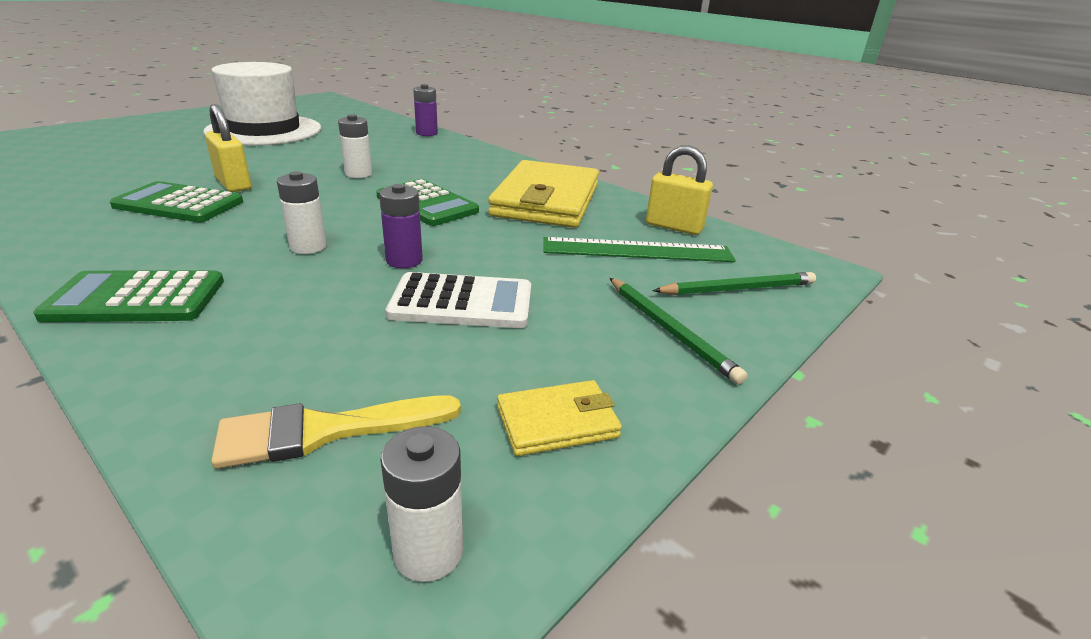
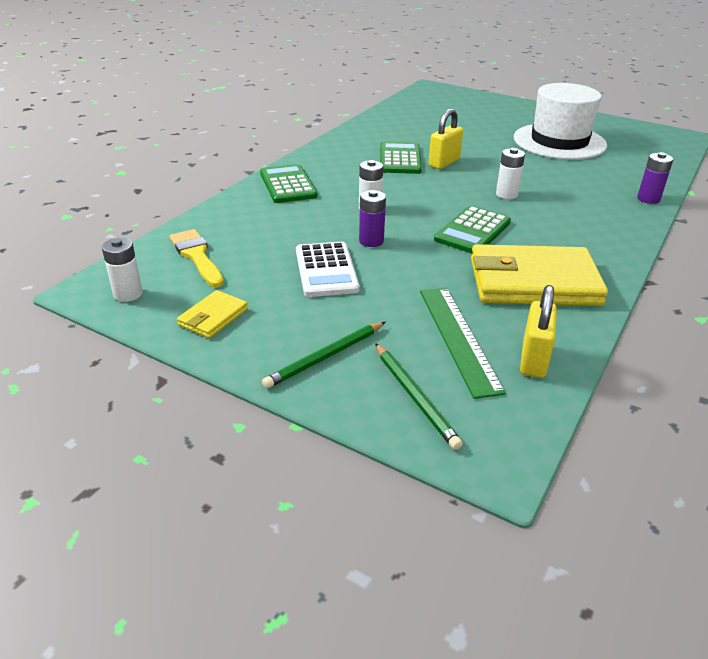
camera: 80 degrees right, 5 degrees up
(557, 422) = (213, 317): yellow wallet -> yellow wallet turned 60 degrees clockwise

